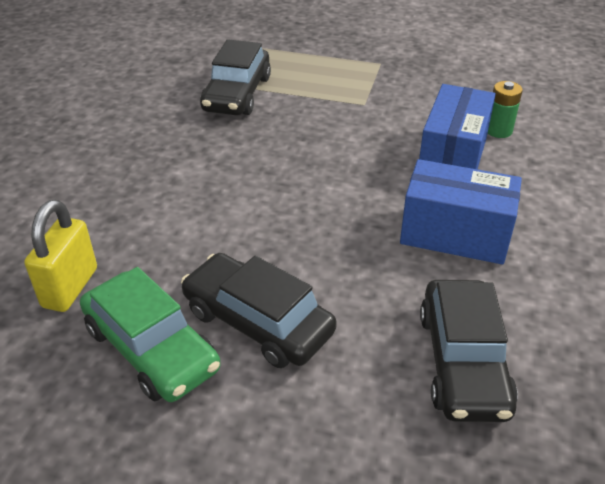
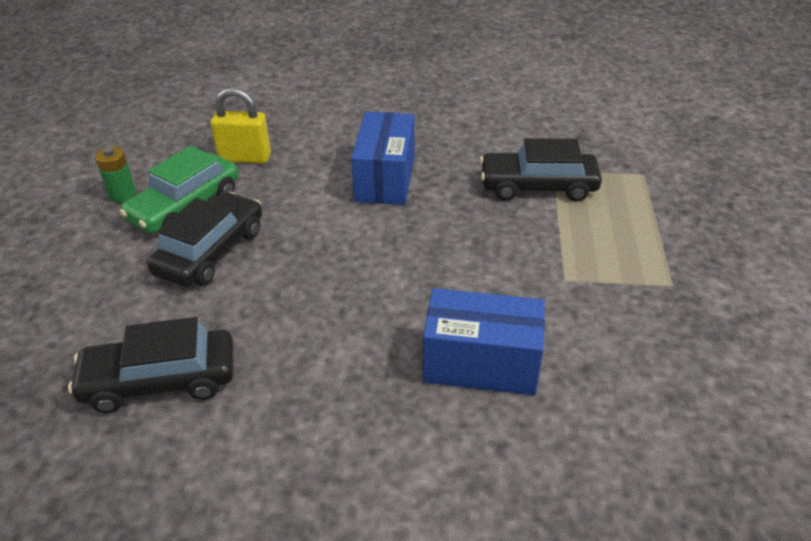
camera: 80 degrees right, 0 degrees up
(455, 234) = (337, 370): blue box -> blue box (385, 178)
(498, 131) = (559, 409): green battery -> green battery (122, 195)

